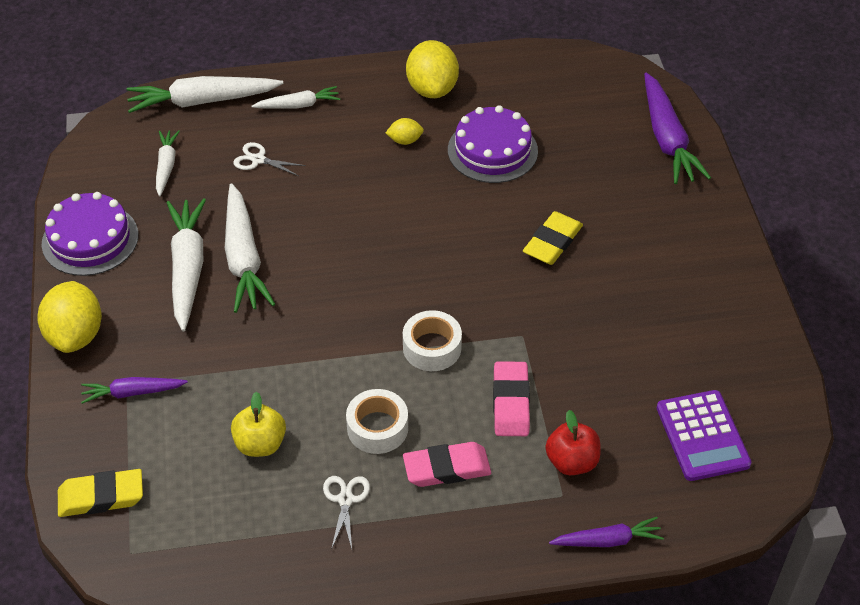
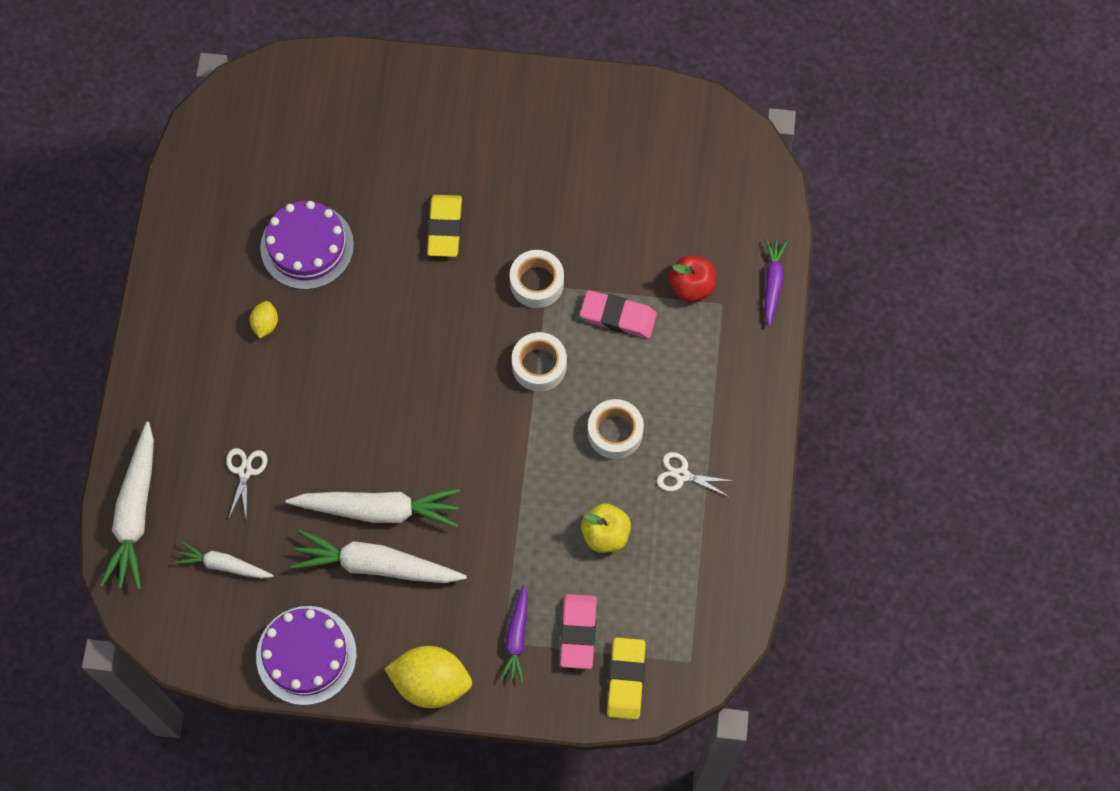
camera: 75 degrees left, 20 degrees up
(258, 160) = (245, 471): white scissors -> white scissors turned 150 degrees clockwise
(298, 105) = (176, 416): white carrot -> none
(432, 89) = (197, 279): yellow lemon -> none
(447, 468) = (672, 386): pink eraser -> pink eraser (578, 632)
(522, 326) = (537, 283): none -> white tape
(552, 242) = (445, 228): yellow eraser -> yellow eraser turned 45 degrees clockwise
(667, 139) = (344, 86): purple carrot -> none
(702, 436) = (693, 178): purple calculator -> none

